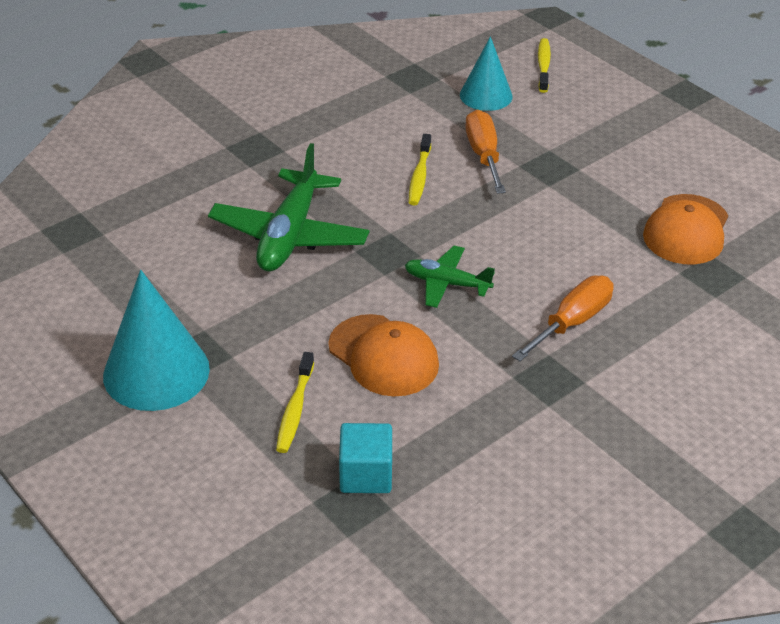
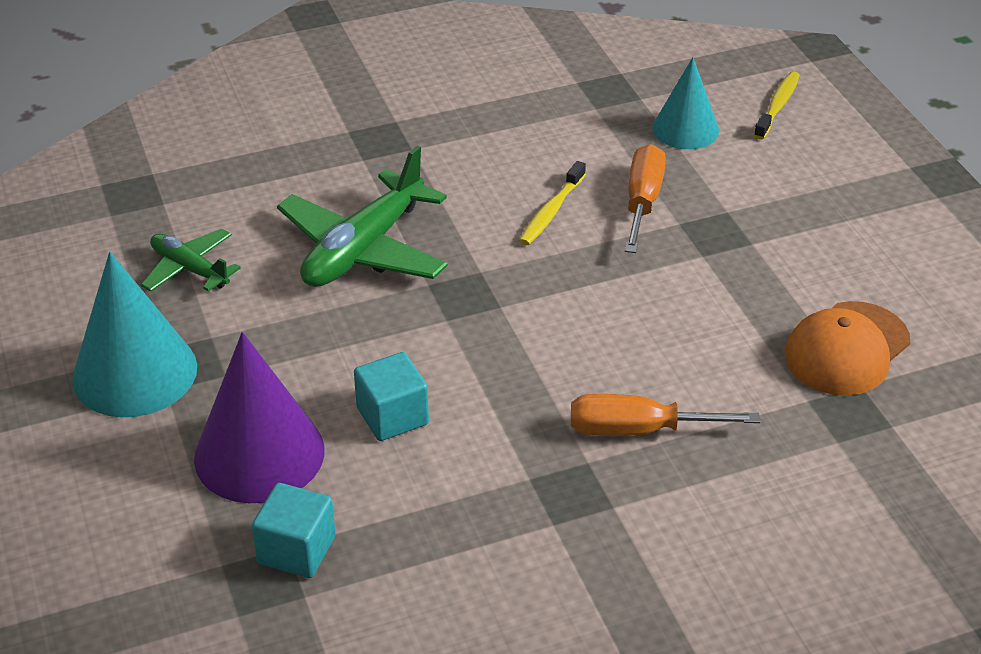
camera: 20 degrees right, 0 degrees up
(295, 410) = (259, 454): yellow toothbrush -> purple cone
(383, 356) = (392, 416): orange cap -> turquoise cube
(447, 283) = (512, 347): green plane -> green plane (190, 269)
(572, 322) = (638, 430): orange screwdriver -> orange screwdriver turned 150 degrees counterclockwise

